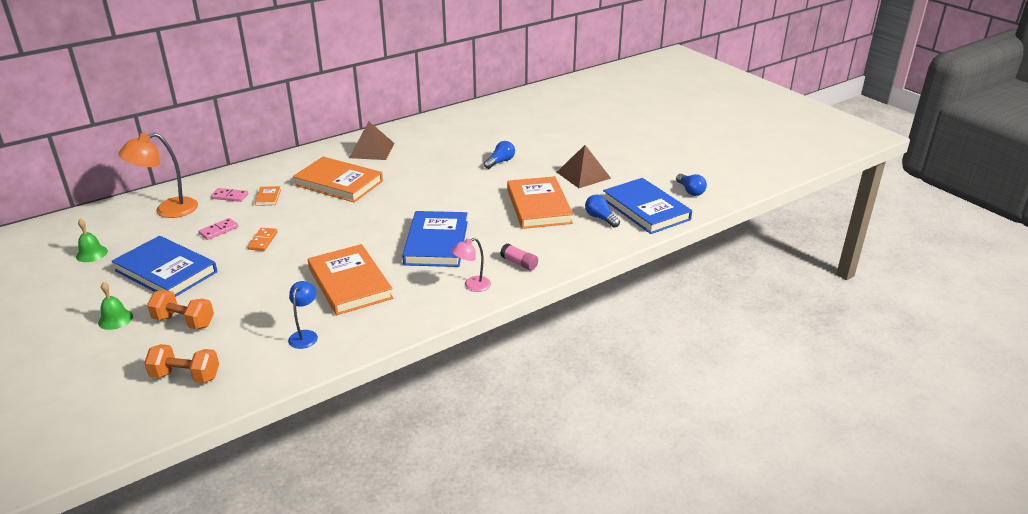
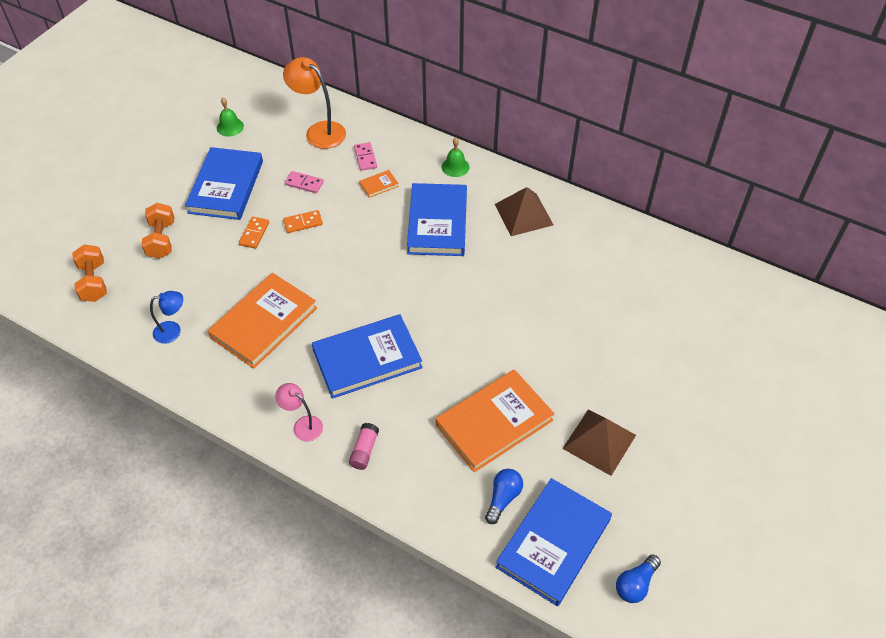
camera: 65 degrees right, 20 degrees up
(115, 319) = (149, 196): green bell -> green bell (455, 167)
(244, 267) = (254, 234): none -> orange domino
(338, 183) = (437, 223): orange book -> blue book
(500, 162) = (575, 342): blue light bulb -> none

